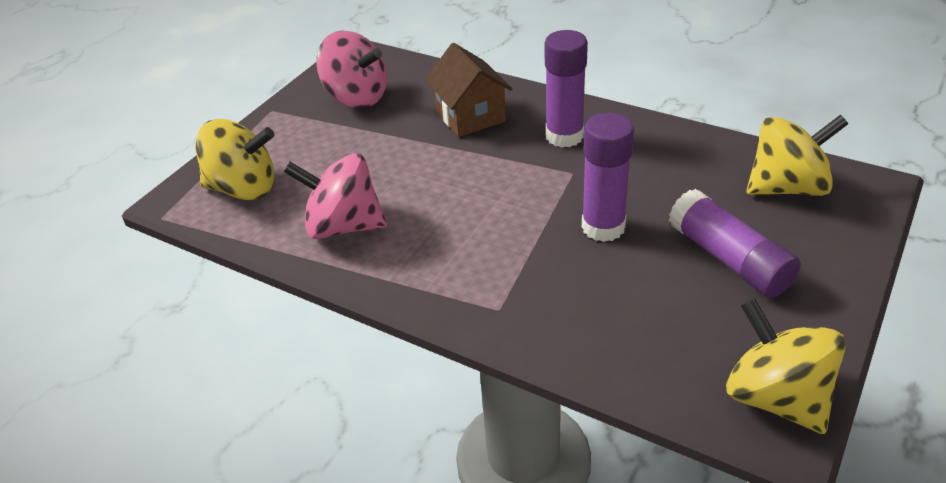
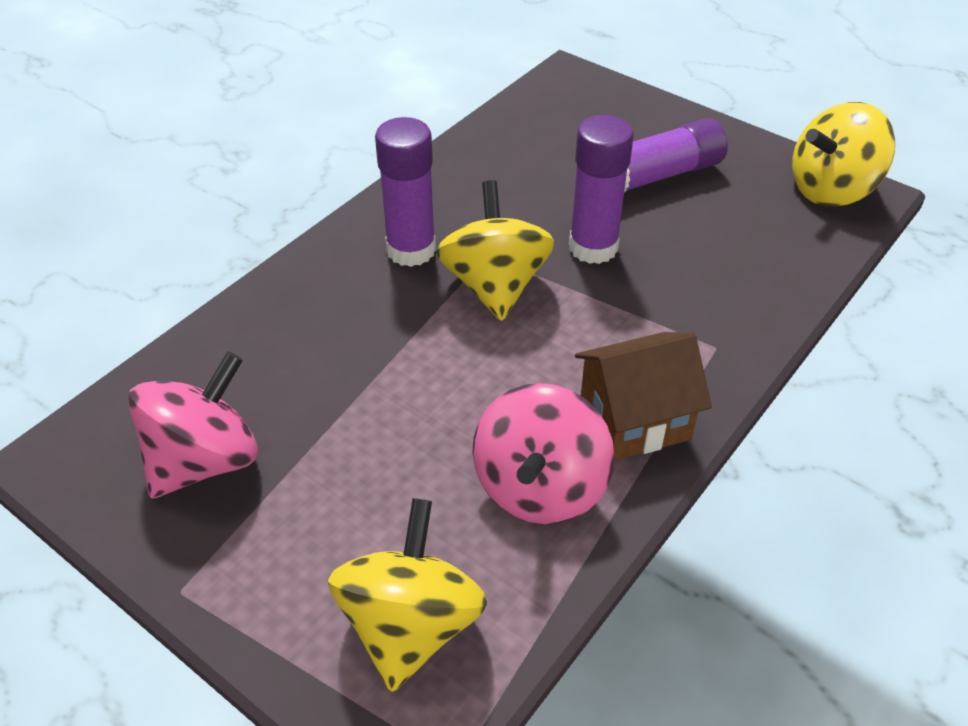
camera: 85 degrees left, 5 degrees up
(470, 116) = (325, 330): brown house -> brown house (634, 419)
(787, 187) = (558, 119): yellow spinning top -> yellow spinning top (495, 286)

